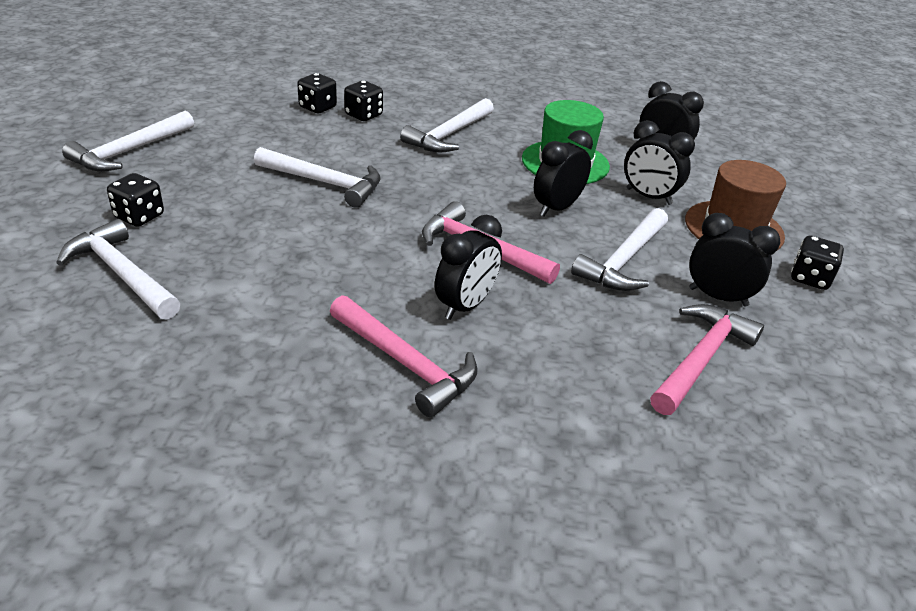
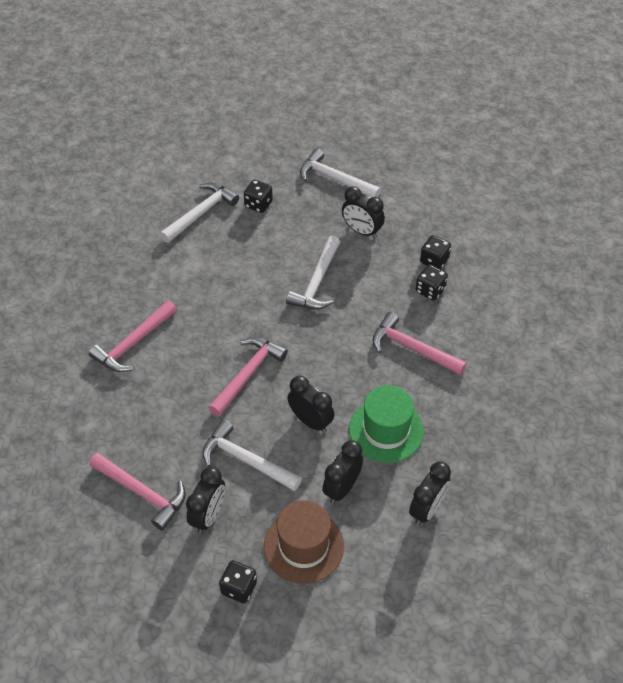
camera: 90 degrees right, 15 degrees up
(449, 135) = (412, 348): white hammer -> pink hammer
(465, 306) = (186, 368): black clock -> black clock (362, 231)

